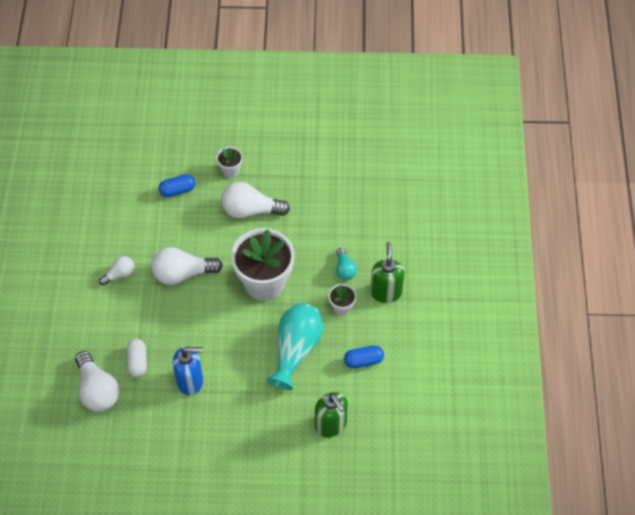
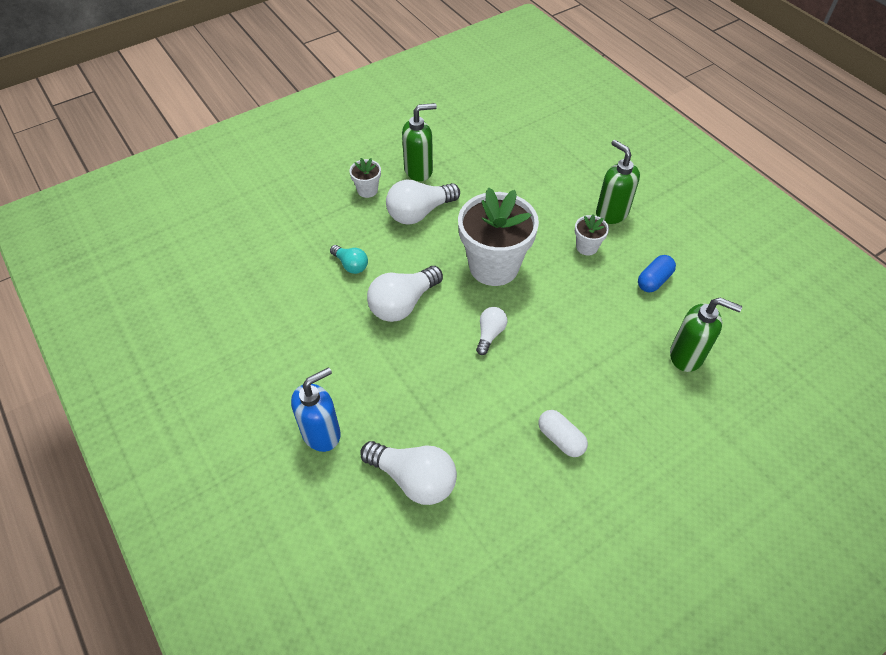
camera: 35 degrees left, 5 degrees down
(120, 274) = (334, 342): white light bulb -> white light bulb (490, 334)
(137, 362) = (433, 419): white capsule -> white capsule (561, 439)
(177, 190) = (328, 233): blue capsule -> none
(190, 381) = (509, 402): blue soap dispenser -> blue soap dispenser (321, 433)
(280, 174) = (418, 170): none -> green soap dispenser
(296, 350) = (583, 308): turquoise vase -> none
(344, 269) = (556, 215): turquoise light bulb -> turquoise light bulb (351, 265)

